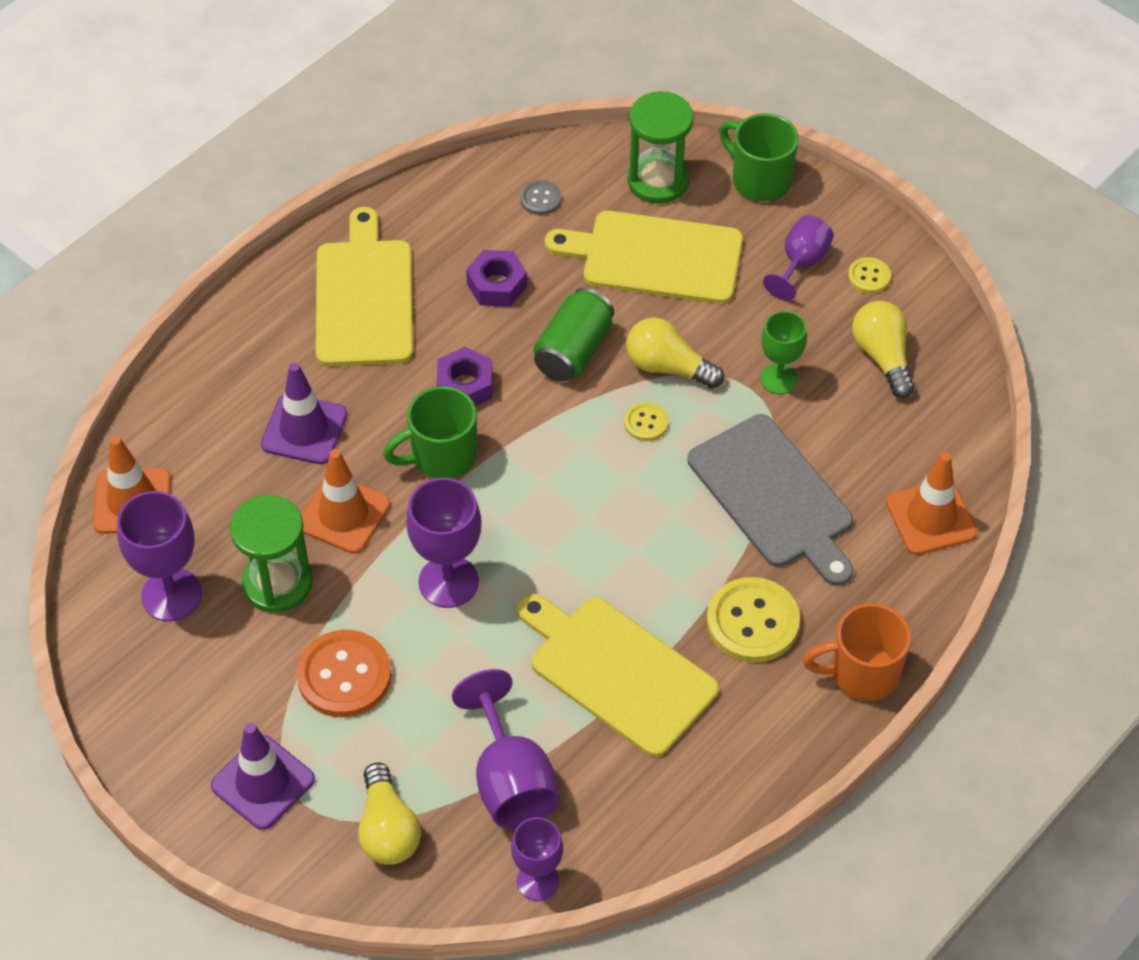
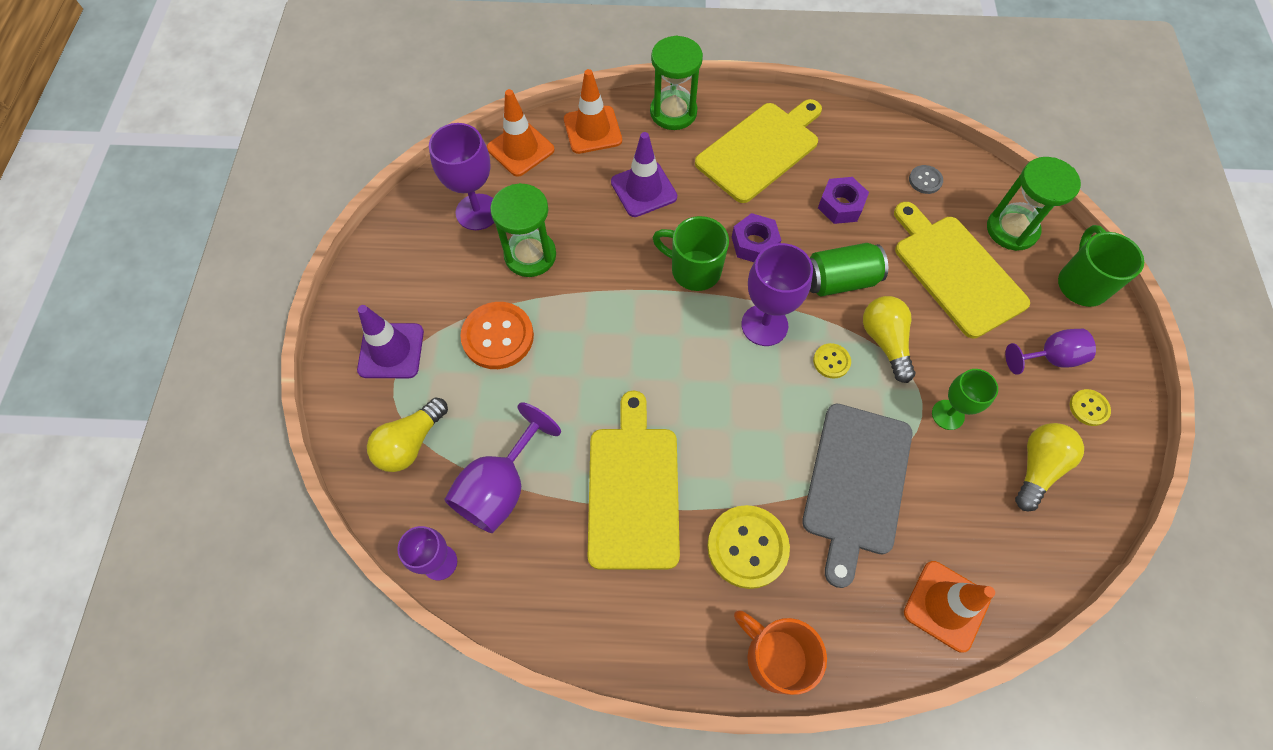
camera: 50 degrees right, 10 degrees up
(237, 334) = (673, 112): none -> green hourglass
(343, 514) = (606, 252): orange traffic cone -> orange traffic cone (592, 130)
(448, 582) = (611, 341): purple goblet -> purple goblet (764, 325)

